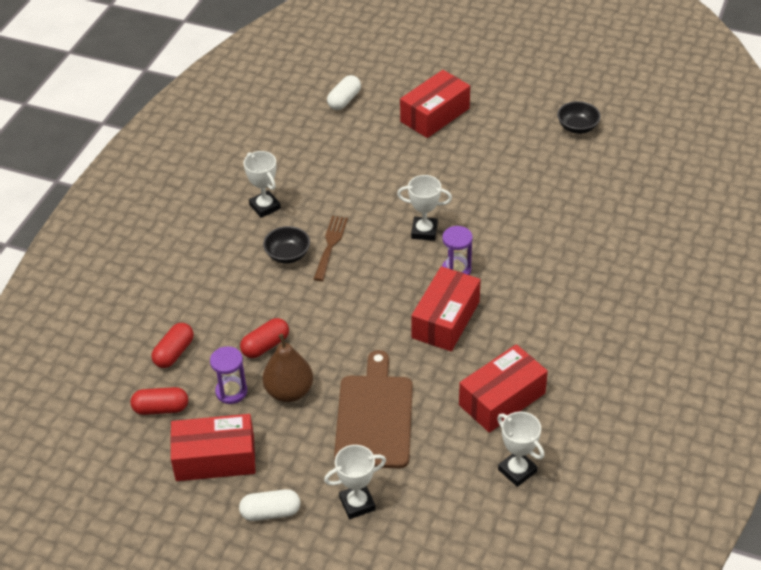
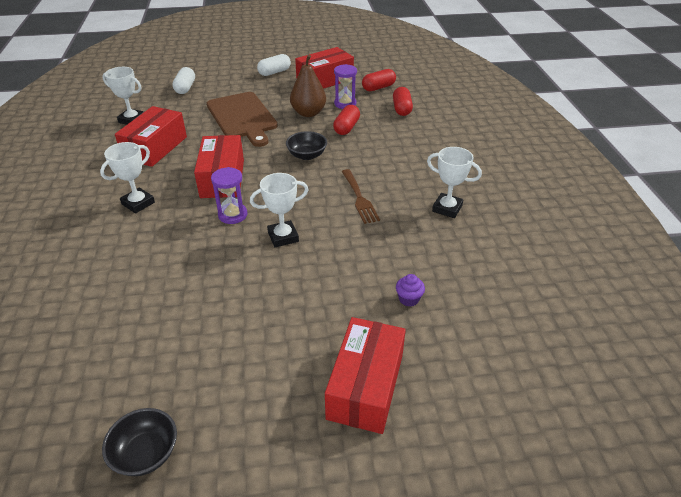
camera: 150 degrees right, 5 degrees down
(287, 255) = (387, 180): black bowl -> black bowl (307, 155)
(344, 100) = (497, 359): white capsule -> white capsule (185, 88)
(357, 504) = (228, 85): white trophy -> white trophy (138, 203)
(365, 150) = (408, 299): none -> purple cupcake

